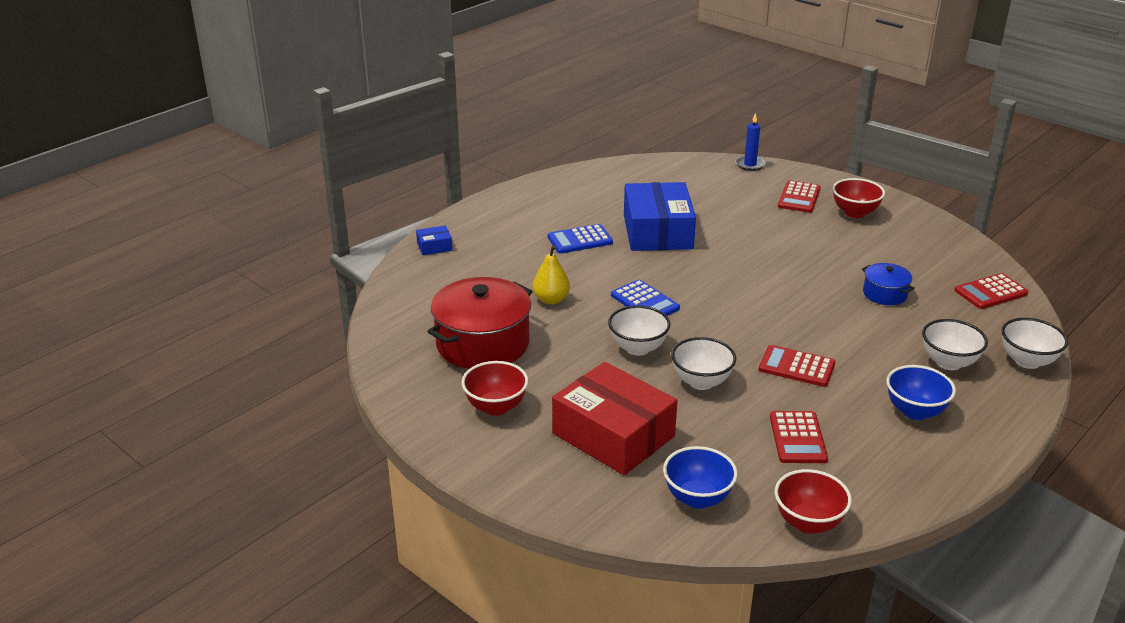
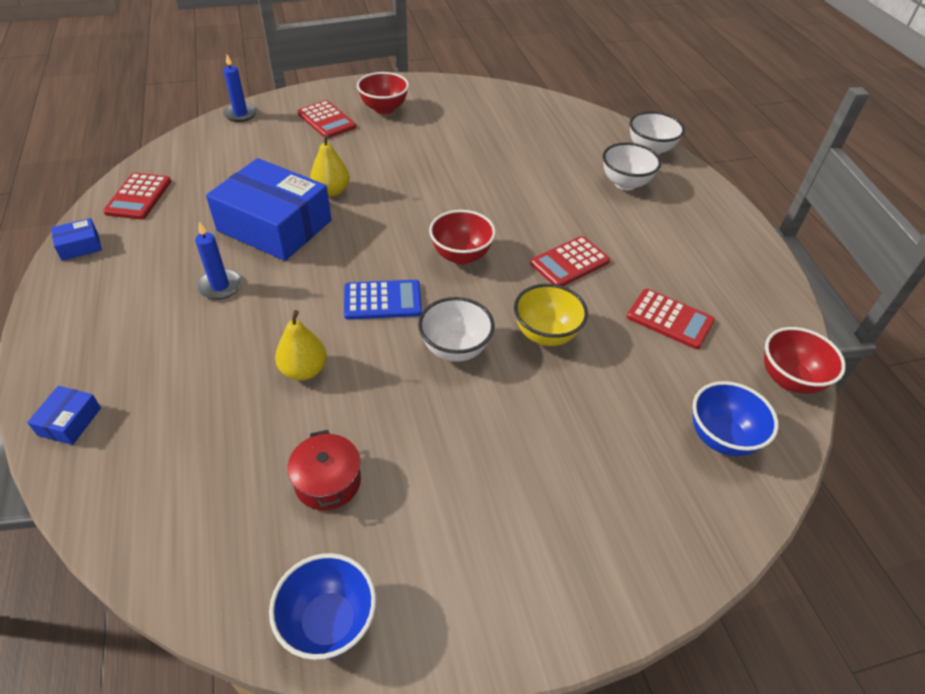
camera: 60 degrees left, 15 degrees up
(482, 344) = (328, 481): red pot -> red pot, size x0.50
(496, 407) = (462, 535): red bowl -> red bowl (461, 256)
(551, 181) = (80, 246): none -> blue box
(580, 240) = (220, 286): blue calculator -> blue candle
(613, 435) = (585, 450): red box -> none
(701, 382) = (546, 334): white bowl -> yellow bowl
(723, 235) = (331, 191): none -> yellow pear
(885, 294) = (510, 160): blue pot -> none
(915, 411) = (675, 235): blue bowl -> blue bowl (329, 622)
(990, 292) = (554, 115): red calculator -> red calculator (138, 197)

